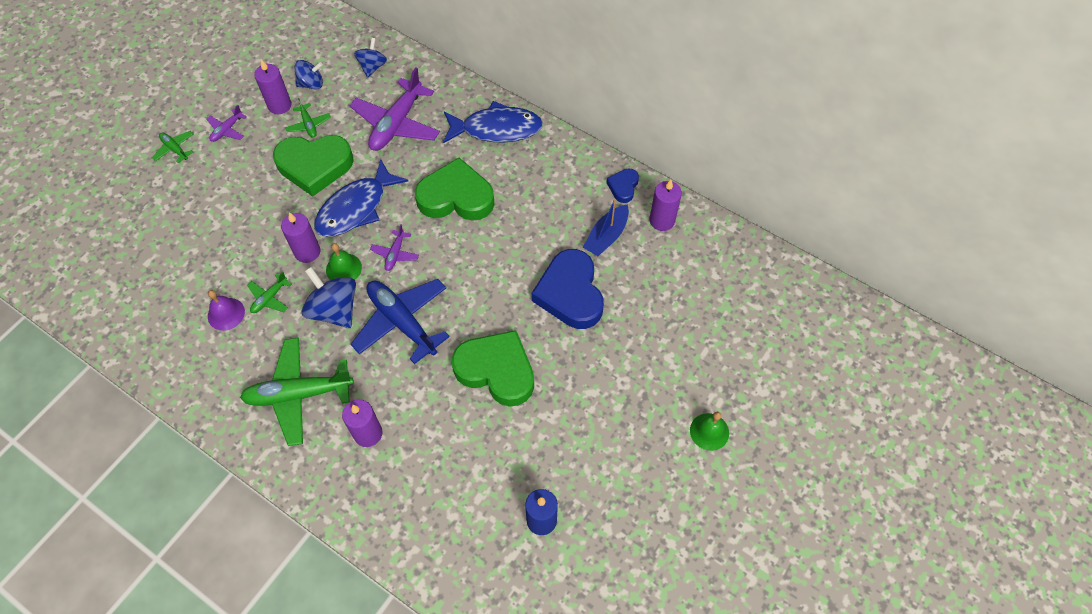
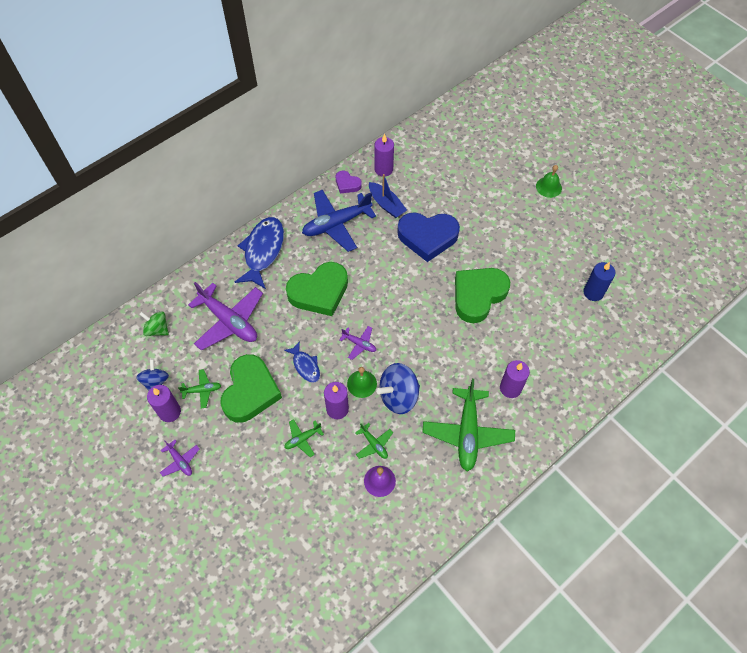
camera: 75 degrees left, 0 degrees up
(175, 149) = (184, 511): green plane -> green plane (302, 439)
(356, 208) = (305, 366): blue fish -> blue fish, size x0.54
(372, 67) = (157, 329): blue spinning top -> green spinning top
(402, 322) = (422, 349): blue plane -> blue plane (336, 224)
(456, 197) = (319, 292): green heart -> green heart turned 135 degrees counterclockwise
(623, 187) = (347, 184): blue heart -> purple heart

